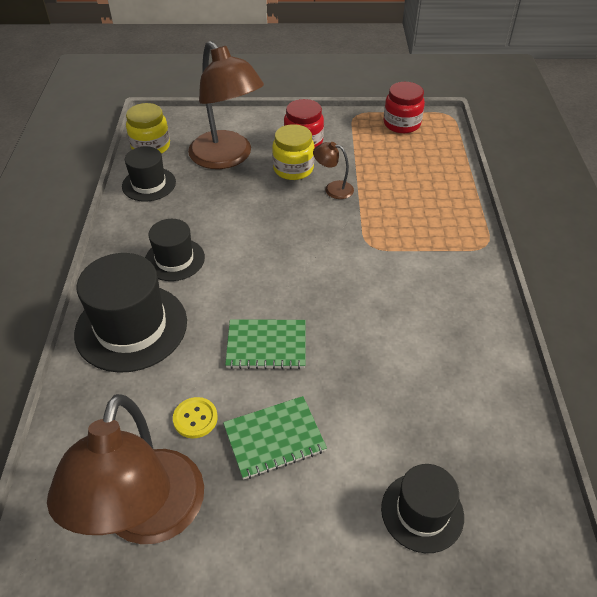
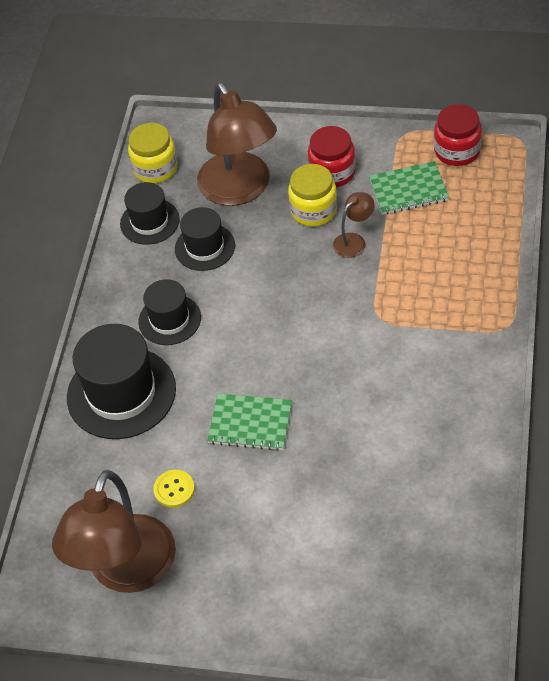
camera: 15 degrees right, 5 degrees up
(274, 438) = (243, 514): green notebook -> green notebook (408, 190)
(333, 189) = (354, 241): brown lamp -> brown lamp turned 105 degrees clockwise
(422, 512) = (362, 591): black hat -> black hat (205, 247)

